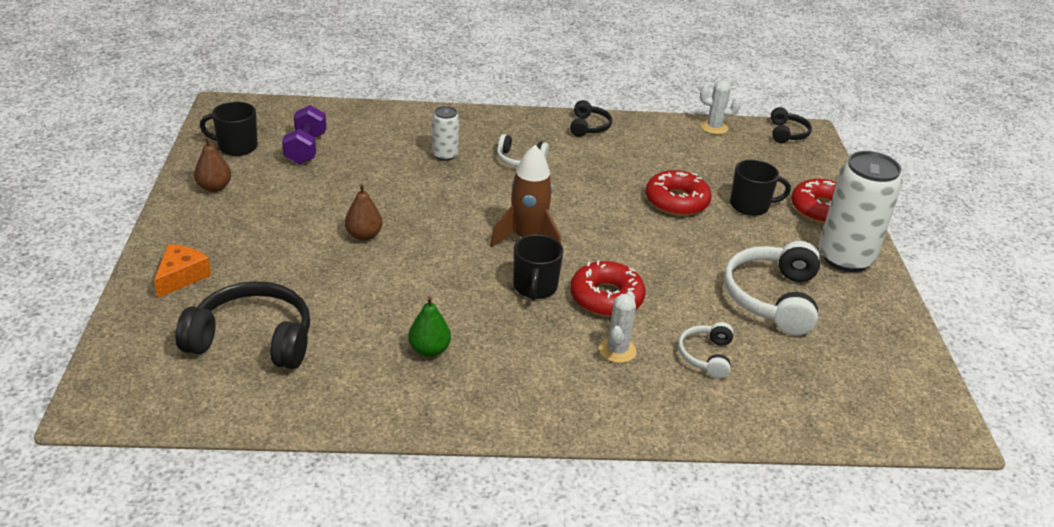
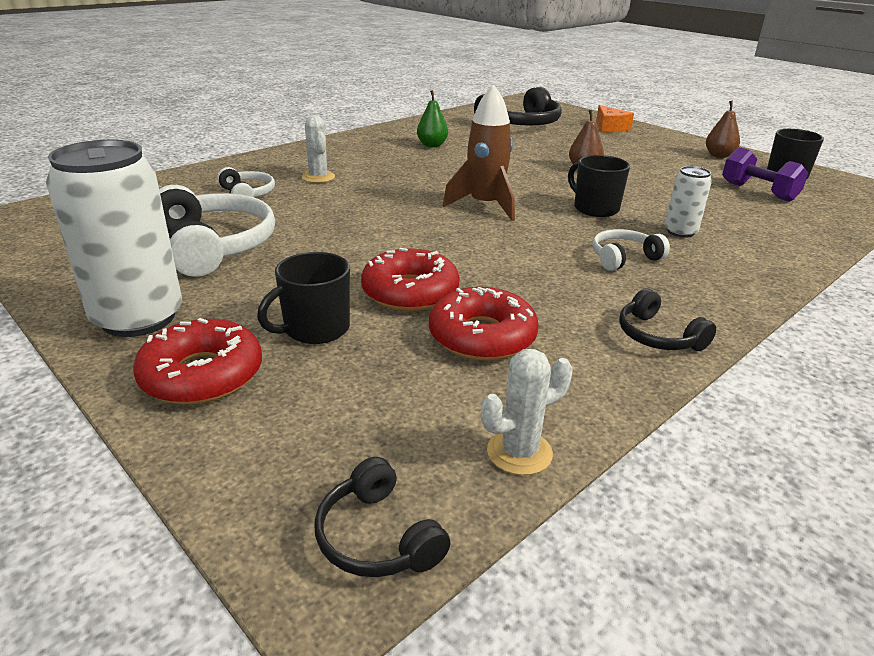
camera: 140 degrees right, 5 degrees down
(535, 287) = (425, 184): black mug -> black mug (595, 208)
(606, 297) = (365, 197): red donut -> red donut (482, 336)

